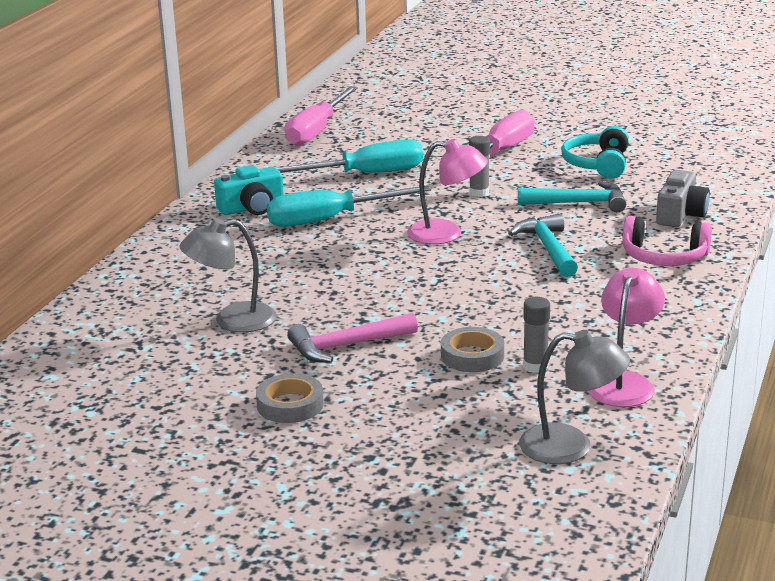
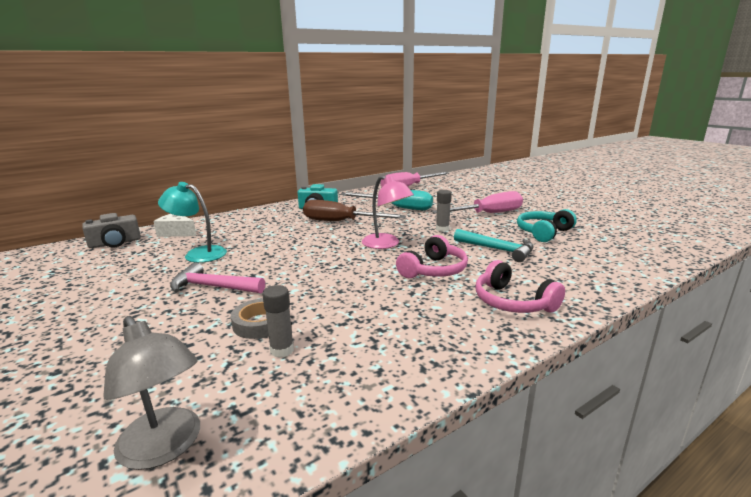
camera: 35 degrees right, 5 degrees down
(122, 307) = (176, 233): none -> white cheese
(232, 320) = (198, 254): grey lamp -> turquoise lamp
(290, 405) = (112, 310): grey tape -> none
(330, 219) = (341, 222): turquoise screwdriver -> brown screwdriver
(548, 248) = (434, 270): turquoise hammer -> pink headphones
(624, 382) = (318, 400): pink lamp -> none
(680, 214) = (567, 276): grey camera -> grey camera (115, 243)

